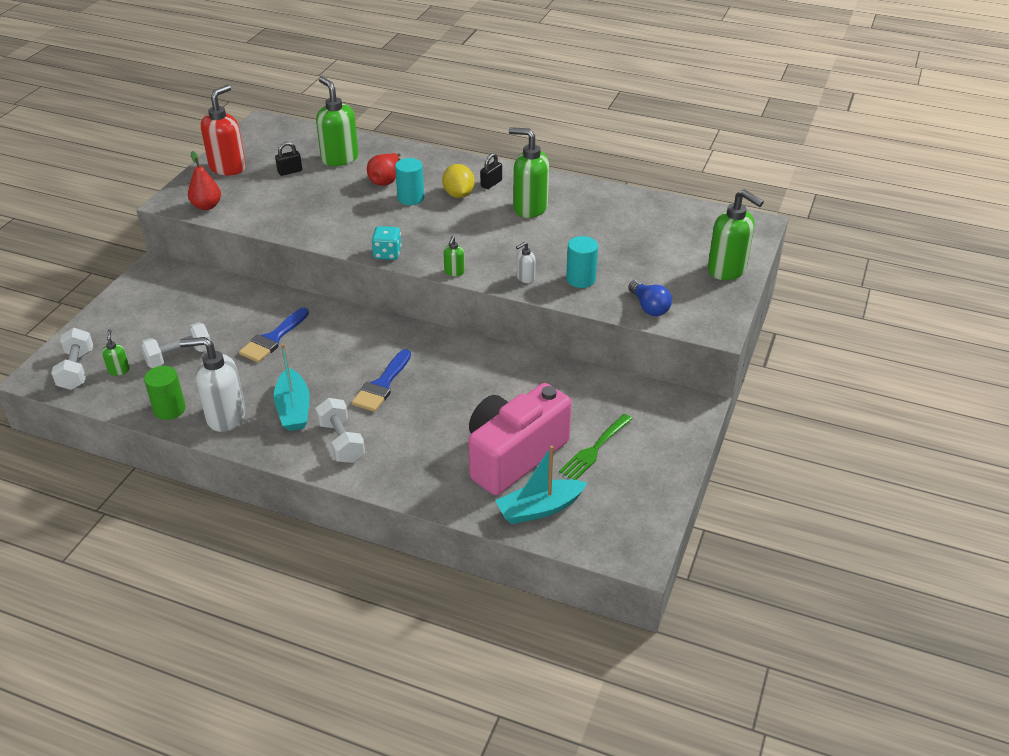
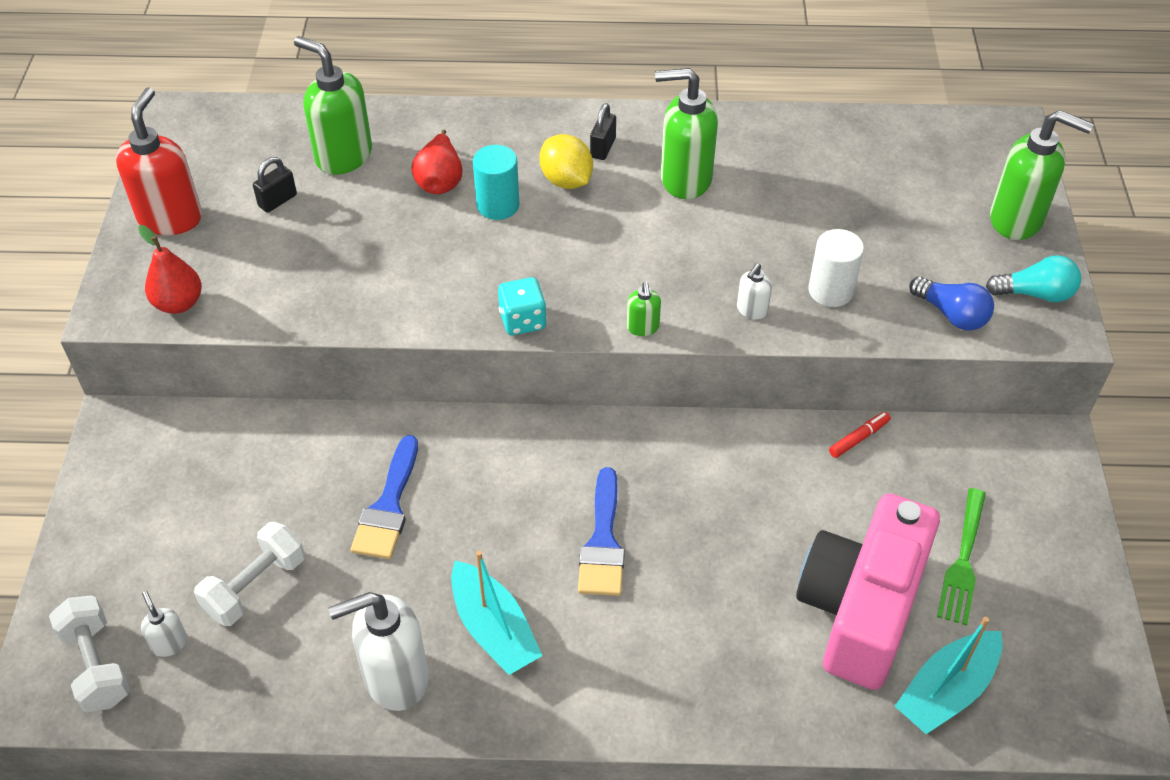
camera: 20 degrees left, 10 degrees up
(119, 370) = (169, 643): green soap dispenser -> white soap dispenser
(169, 409) = (297, 693): green cylinder -> none
(341, 442) = (600, 666): white dumbbell -> none
(571, 373) = (858, 438): none -> red marker
(581, 279) = (830, 291): turquoise cylinder -> white cylinder
(711, 309) = (1035, 294): none -> turquoise light bulb

